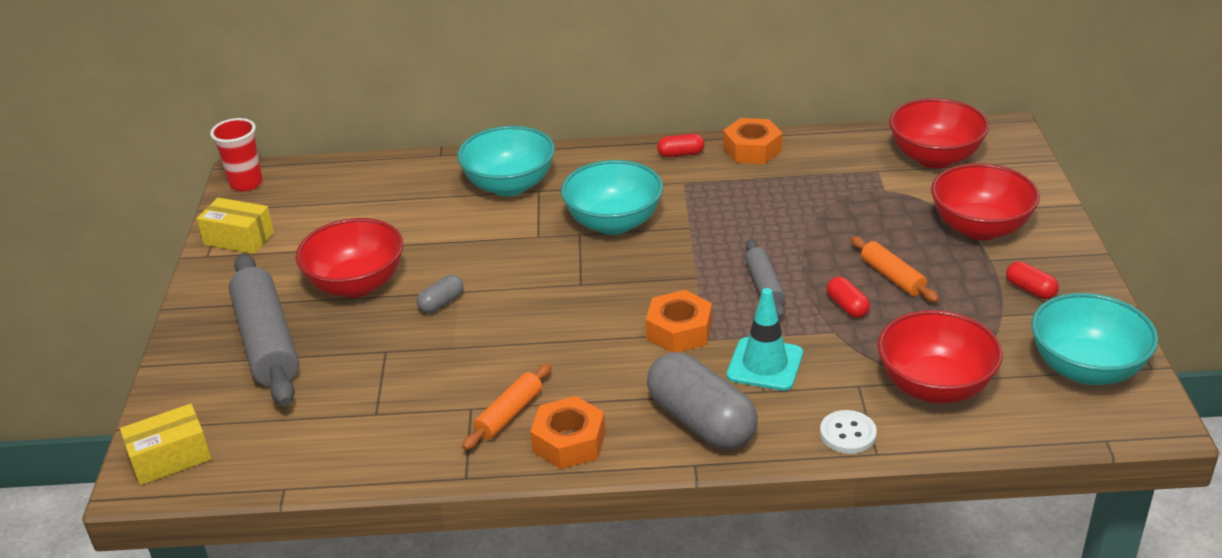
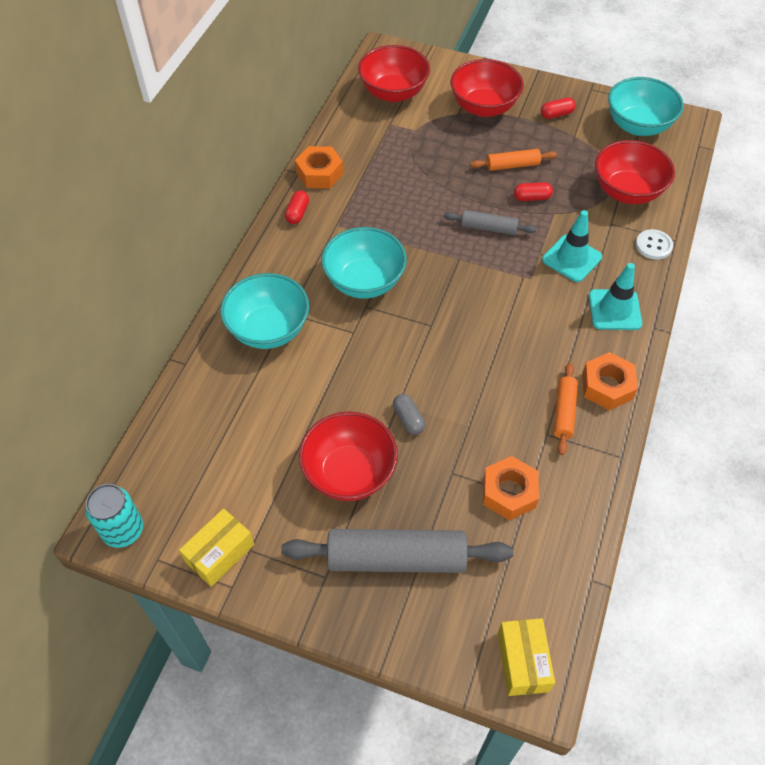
camera: 70 degrees left, 20 degrees up
(246, 183) = (123, 530): red cup -> turquoise can
(509, 414) = (564, 412): orange rolling pin -> orange rolling pin turned 45 degrees clockwise
(679, 331) = (515, 288): orange nut -> orange nut (509, 492)
(701, 422) = (614, 310): grey capsule -> turquoise traffic cone

